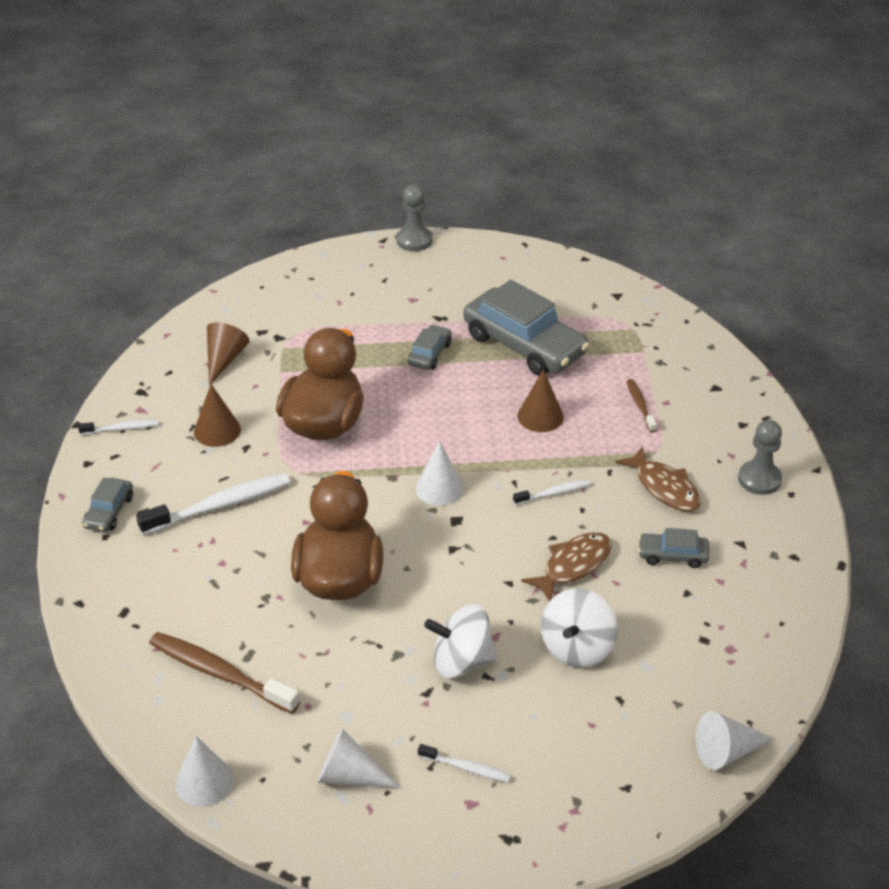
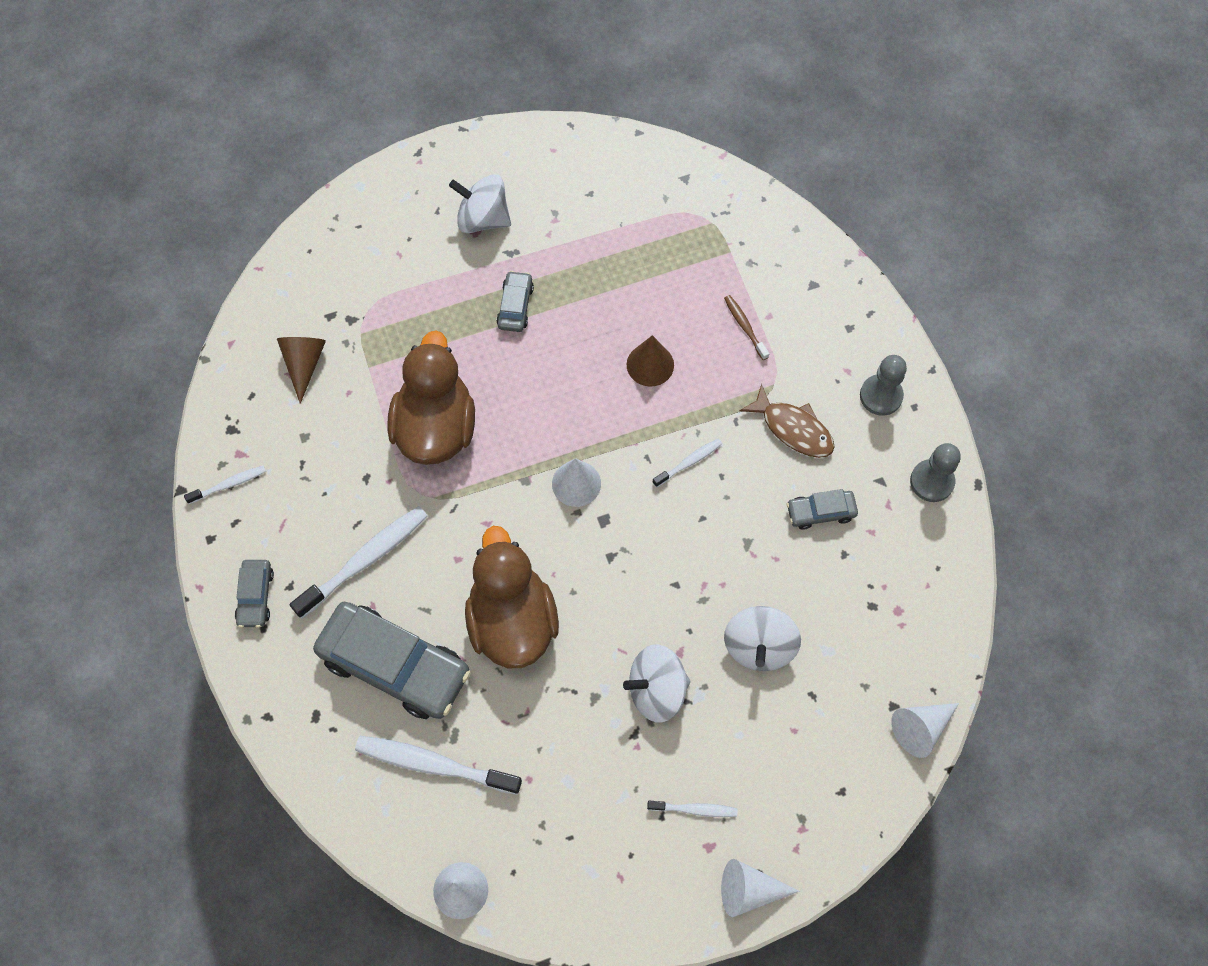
camera: 15 degrees left, 25 degrees up
(217, 430) = (329, 463): brown cone -> none
(219, 673) = (433, 764): brown toothbrush -> white toothbrush
(349, 775) = (591, 847): white cone -> white cone (748, 890)
(414, 240) = (452, 145): grey pawn -> grey pawn (932, 481)
(423, 291) = (483, 218): none -> white spinning top
(524, 345) = (608, 270): grey car -> grey car (394, 665)
(573, 565) = (731, 548): brown fish -> none

